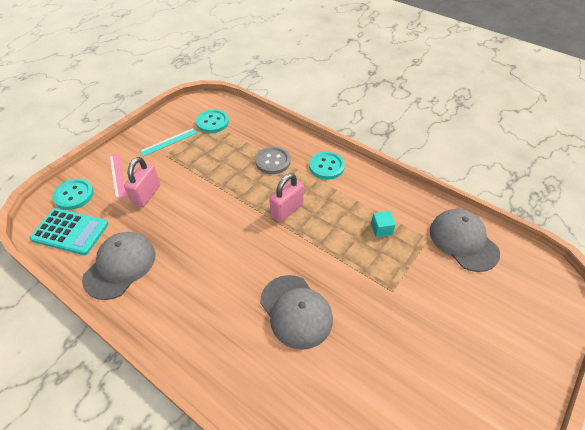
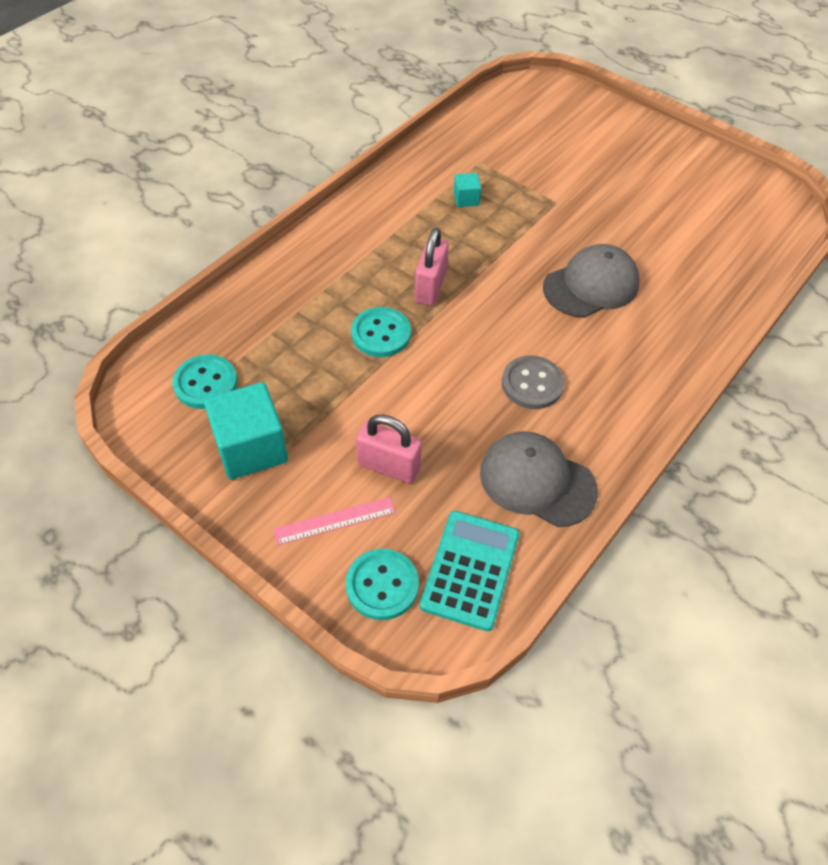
camera: 90 degrees left, 5 degrees up
(169, 142) = (251, 448): turquoise ruler -> turquoise cube
(273, 161) = (325, 300): grey button -> grey button (532, 384)
(287, 210) = (430, 287): pink padlock -> pink padlock turned 60 degrees clockwise
(326, 166) = (344, 239): turquoise button -> turquoise button (381, 334)
(463, 241) = (484, 136): grey cap -> none

